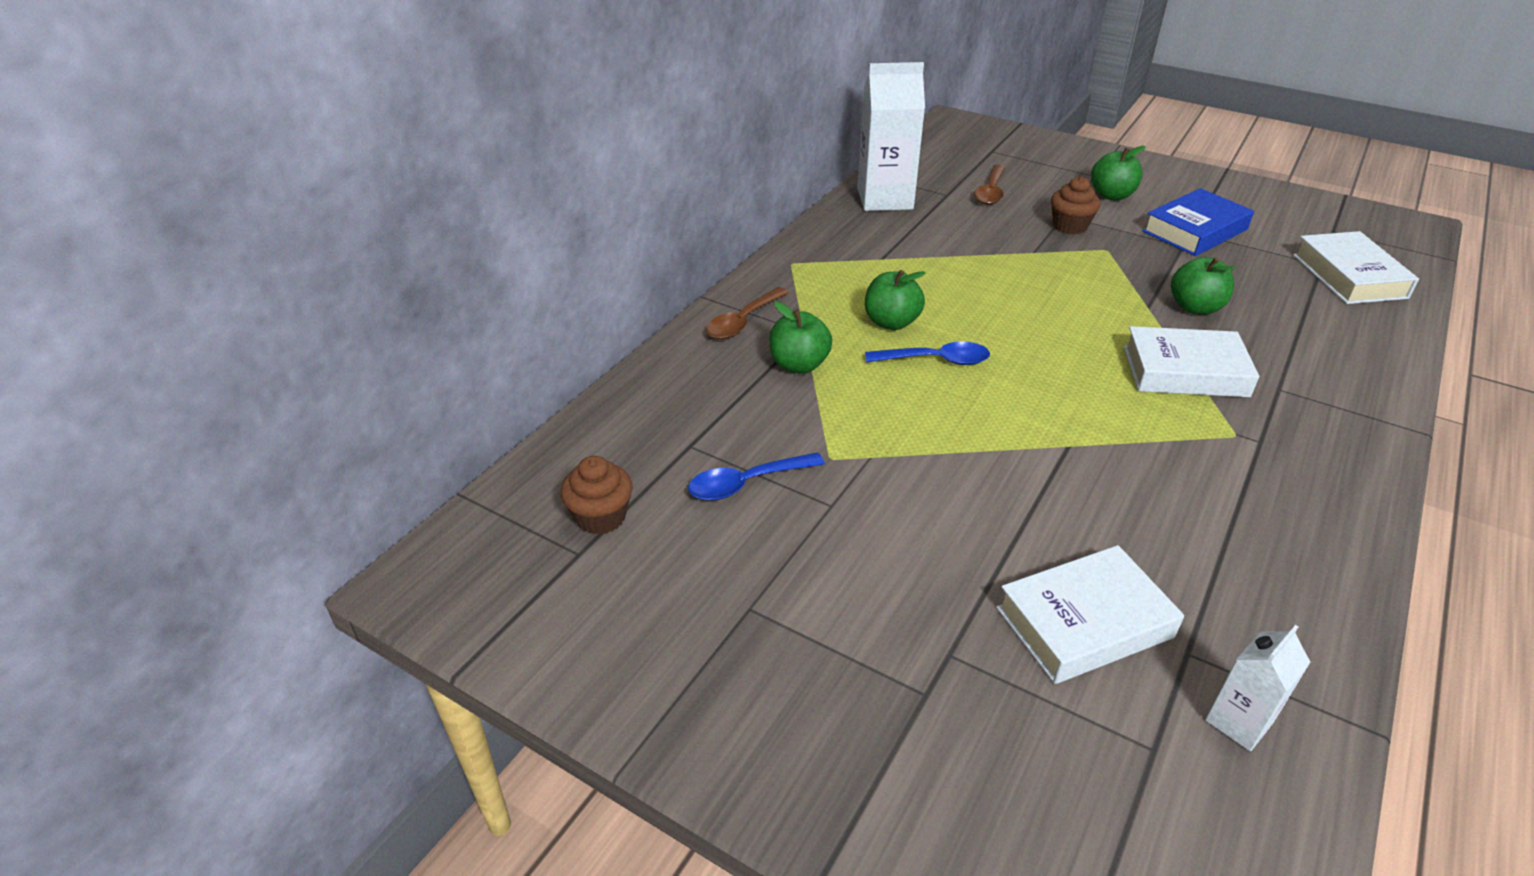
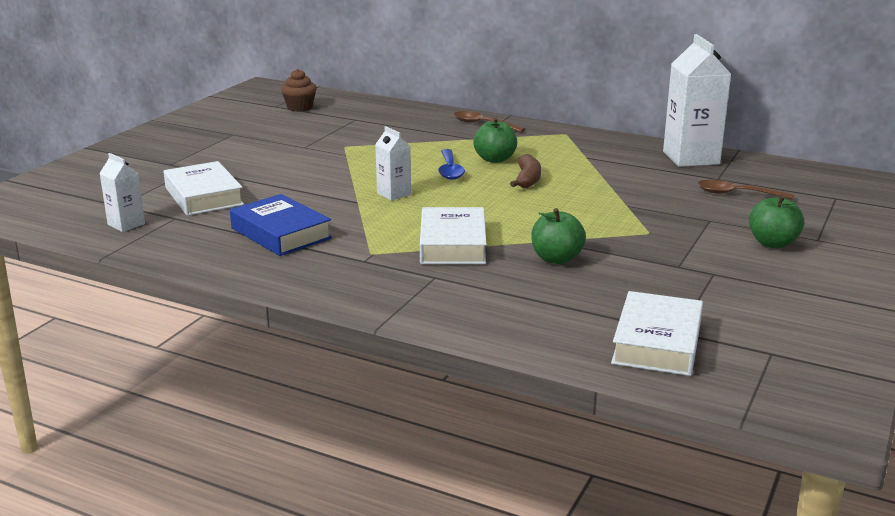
camera: 85 degrees right, 15 degrees down
(746, 483) = (323, 130): blue spoon -> none
(799, 365) = (437, 138): green apple -> none
(964, 305) = (527, 179): none -> brown banana
(1033, 412) = (394, 194): none -> white carton
(1070, 226) = (687, 221): brown cupcake -> none
(1195, 230) = (716, 275): blue book -> blue book (280, 233)
(1349, 276) = (657, 343): white book -> white book turned 60 degrees counterclockwise

